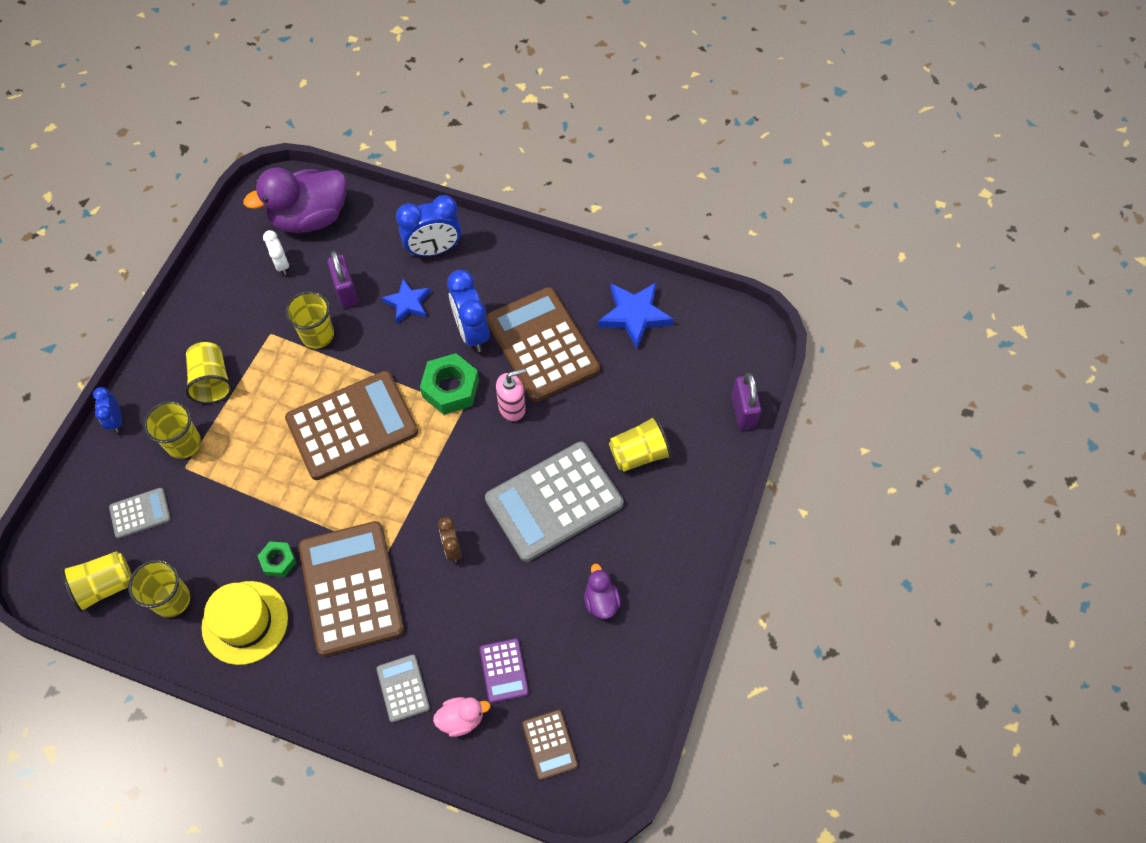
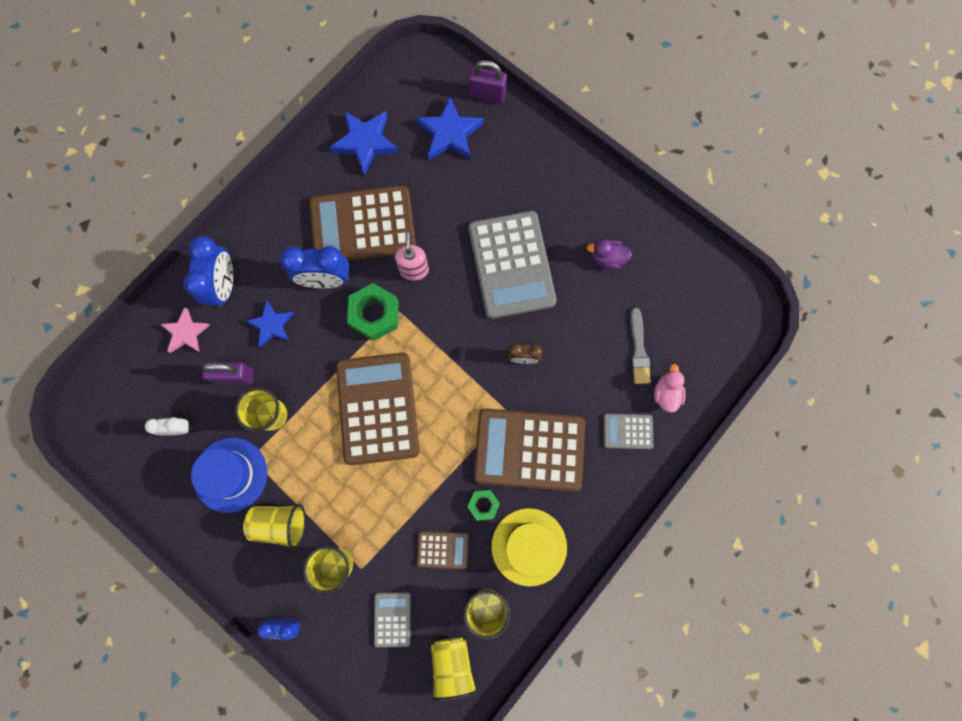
camera: 70 degrees left, 15 degrees up
(249, 322) = (230, 474): none -> blue hat
(310, 218) = (136, 388): purple duck -> none
(376, 237) = (186, 332): none -> pink star
(504, 670) = (638, 349): purple calculator -> grey brush
(550, 744) = (706, 334): brown calculator -> brown calculator (443, 549)
(639, 454) = (494, 186): yellow cup -> none
(680, 390) = (450, 133): none -> blue star

